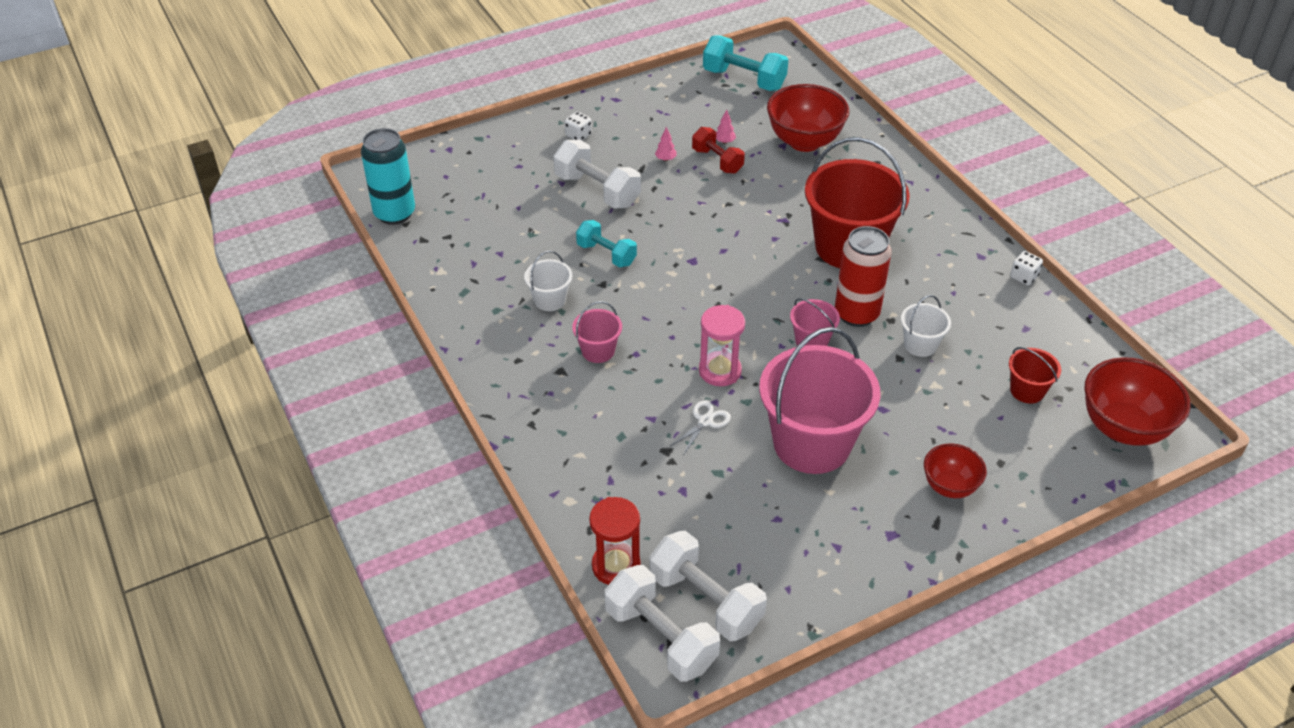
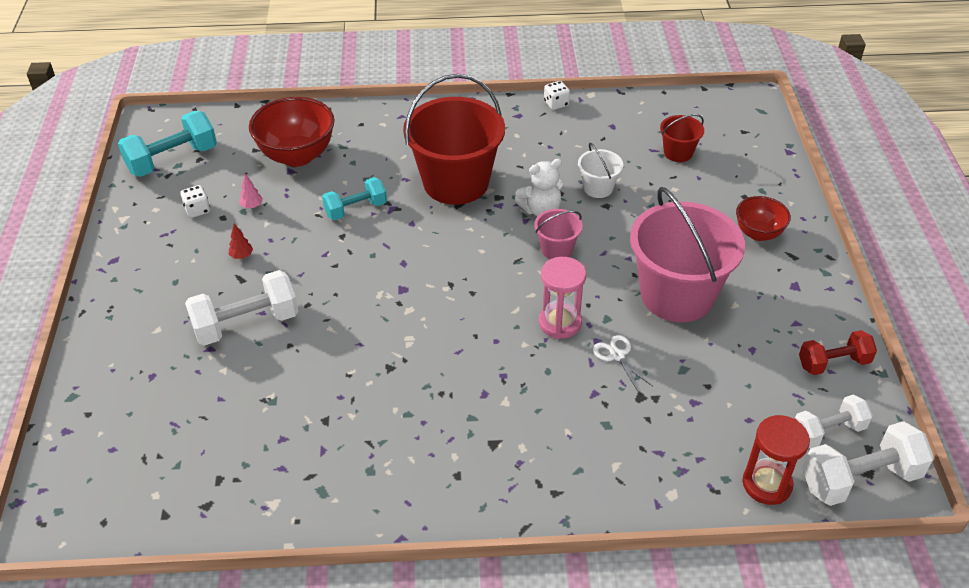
camera: 65 degrees left, 0 degrees up
(394, 213) = (138, 521): turquoise can -> none
(550, 300) = (385, 418): white bucket -> none
(578, 135) = (145, 309): white dice -> white dice (197, 210)
(598, 351) = (482, 403): pink bucket -> none
(606, 254) = (348, 349): turquoise dumbbell -> turquoise dumbbell (356, 209)
(665, 159) = (241, 256): pink tree -> red tree
(706, 601) = (828, 431): white dumbbell -> white dumbbell, size x0.65
(717, 161) = (275, 221): red dumbbell -> red dumbbell (833, 363)
(856, 314) = (540, 210): red can -> white teddy bear
(1123, 428) = (738, 123): red bowl -> none

